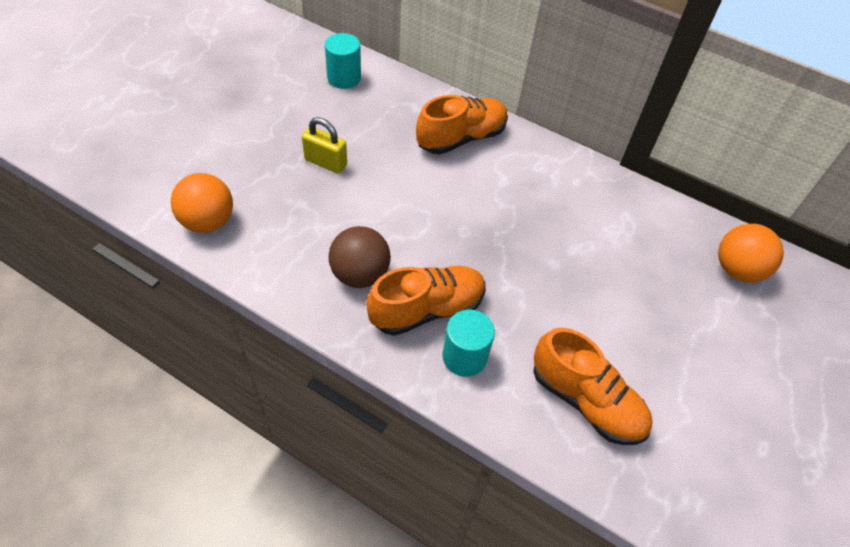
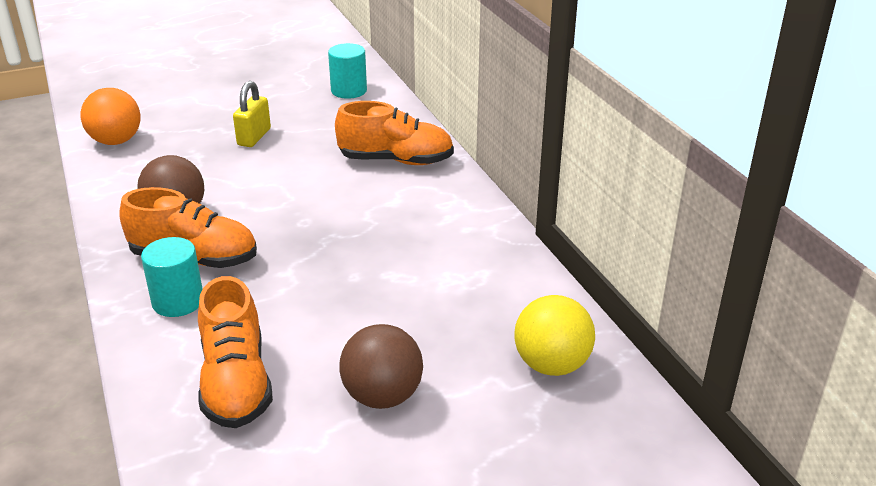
camera: 40 degrees right, 20 degrees down
(325, 162) = (254, 137): yellow padlock -> yellow padlock turned 45 degrees clockwise
(679, 353) = (382, 396): none -> brown ball
(737, 269) = (551, 364): orange ball -> yellow ball

